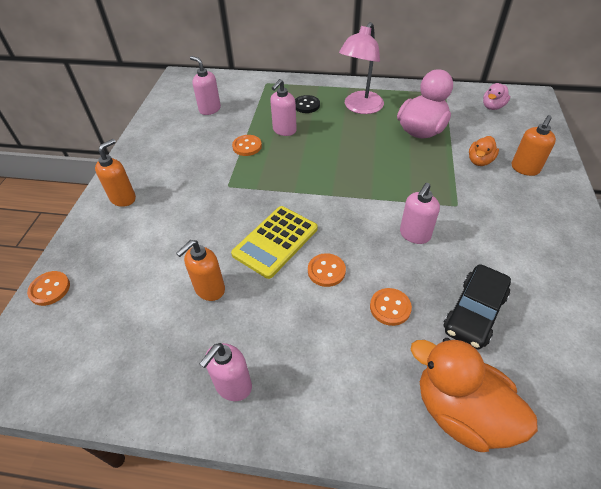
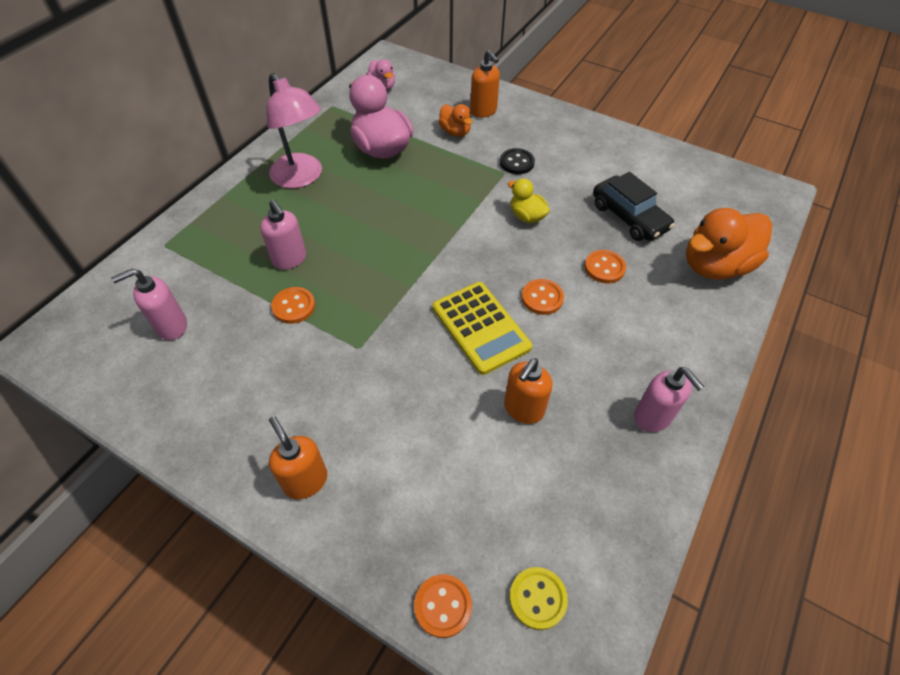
camera: 70 degrees left, 5 degrees up
(58, 340) = (537, 598): none -> yellow button
(209, 289) = (523, 409): orange soap dispenser -> orange soap dispenser turned 60 degrees clockwise
(306, 105) = (255, 221): black button -> black button (516, 163)
(414, 235) = (527, 216): pink soap dispenser -> yellow duck

